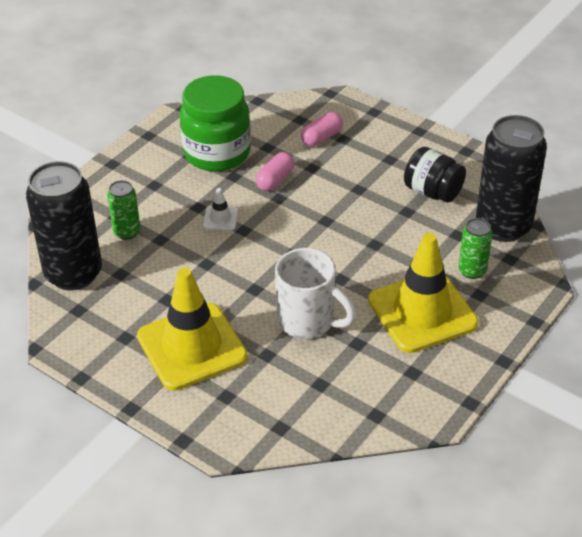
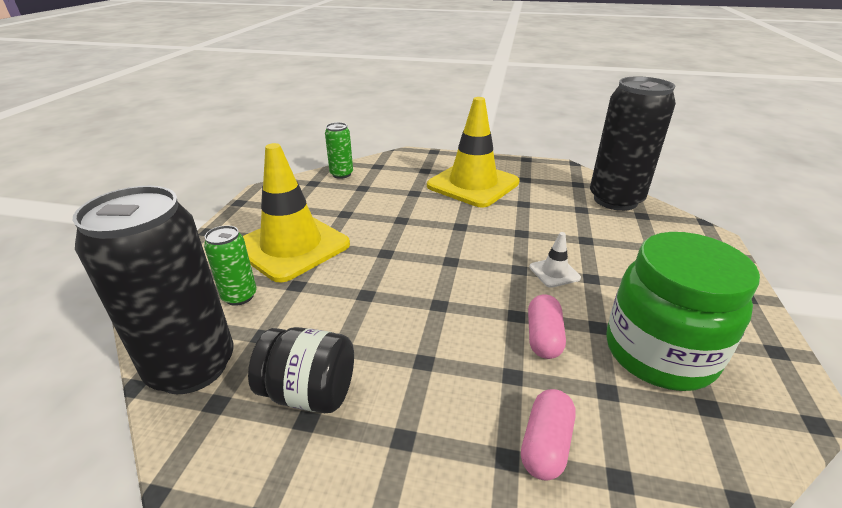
camera: 155 degrees right, 10 degrees down
(127, 232) = (622, 237): green can -> green can (341, 174)
(308, 321) = (395, 217): white mug -> none

